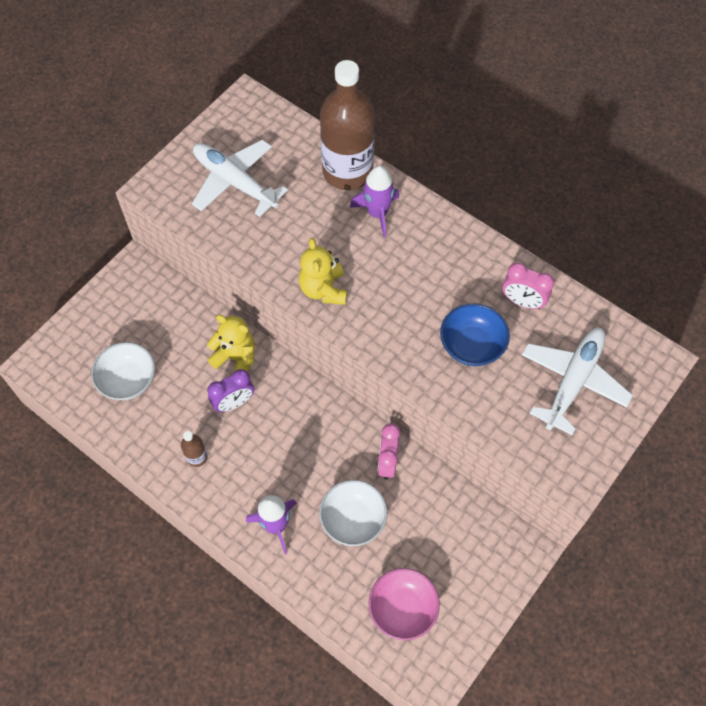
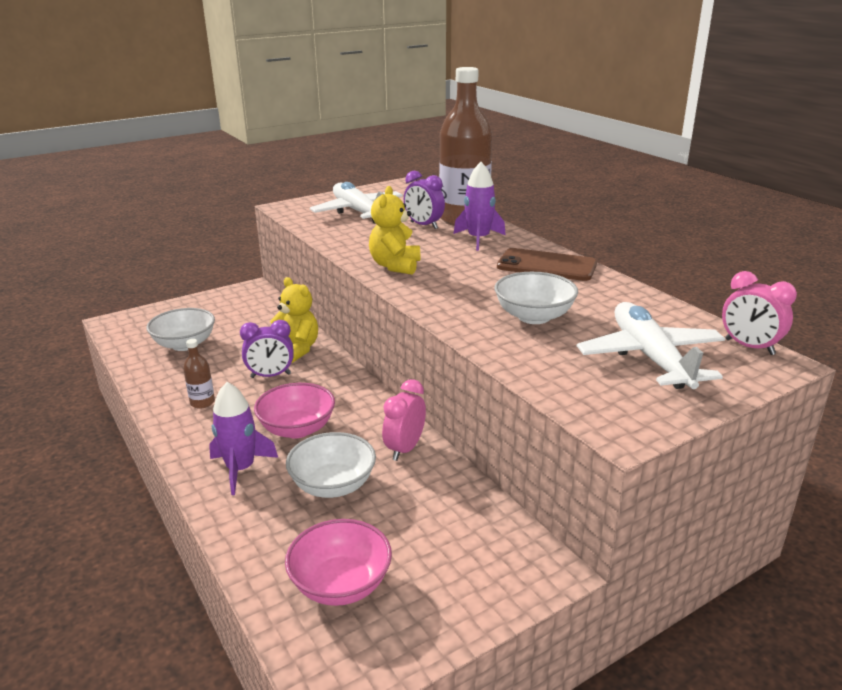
camera: 20 degrees right, 35 degrees down
(294, 465) = (297, 429): none -> pink bowl
(314, 196) = (424, 225): none -> purple clock
(455, 251) = (546, 265): none -> brown phone
(472, 345) = (534, 316): blue bowl -> white bowl
(522, 302) = (608, 301): pink clock -> pink clock (749, 347)
(572, 381) = (650, 357): white plane -> white plane turned 60 degrees counterclockwise

